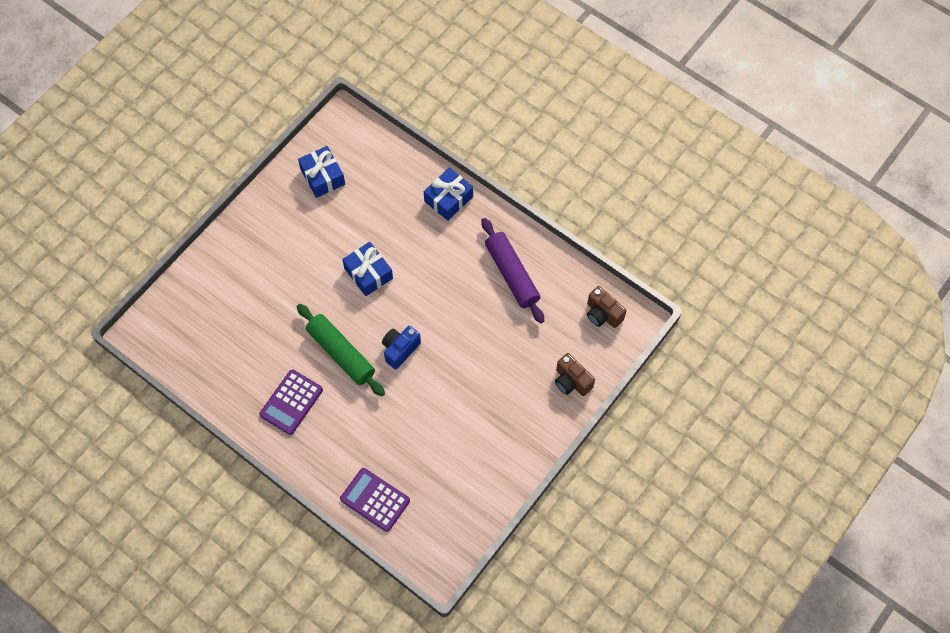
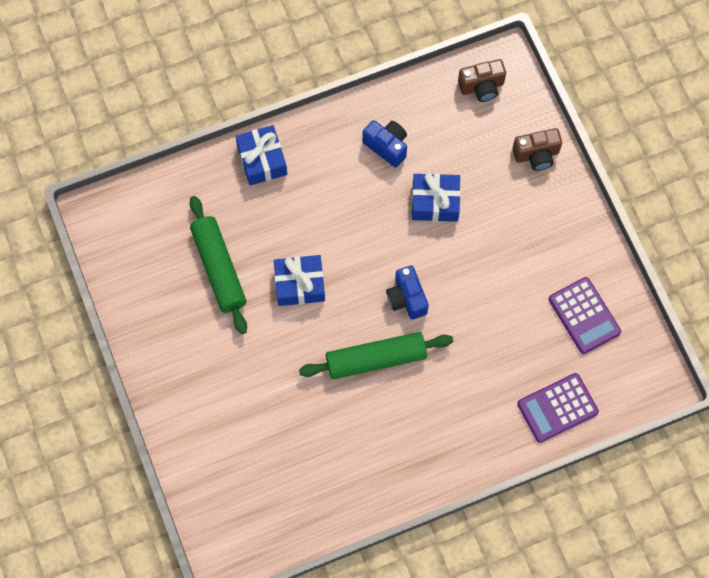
camera: 60 degrees left, 5 degrees up
(291, 402) = (402, 437): purple calculator -> purple calculator (584, 316)
(322, 177) = (154, 272): blue gift -> blue gift (435, 202)
(349, 215) = (219, 268): none -> green rolling pin
(512, 274) = (387, 146): purple rolling pin -> blue camera

